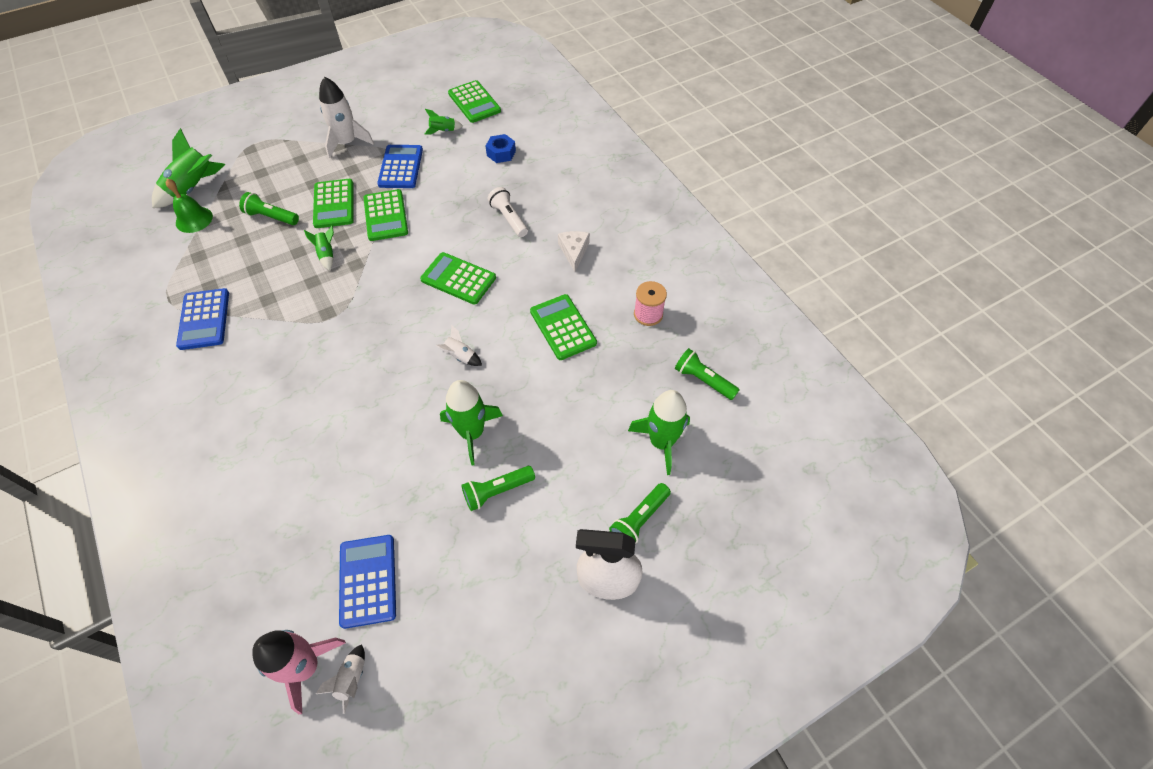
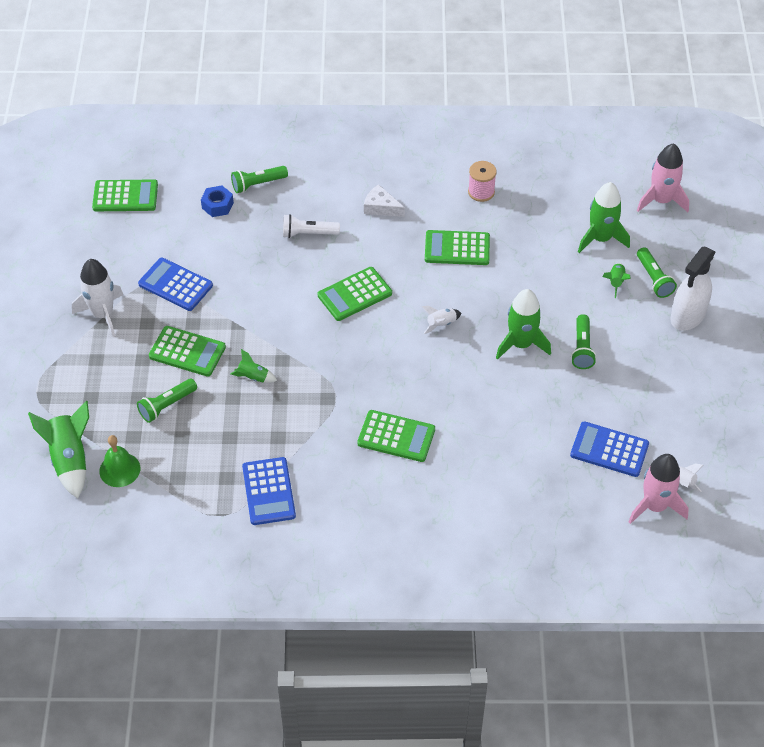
camera: 60 degrees left, 5 degrees down
(204, 319) = (269, 491): blue calculator -> blue calculator turned 60 degrees clockwise
(386, 216) = (235, 318): green calculator -> green calculator (396, 436)
(443, 131) = (148, 235): green rocket -> green rocket (615, 282)
(703, 380) = (564, 190): green flashlight -> green flashlight (258, 184)
(760, 477) = (661, 200): none -> pink rocket

